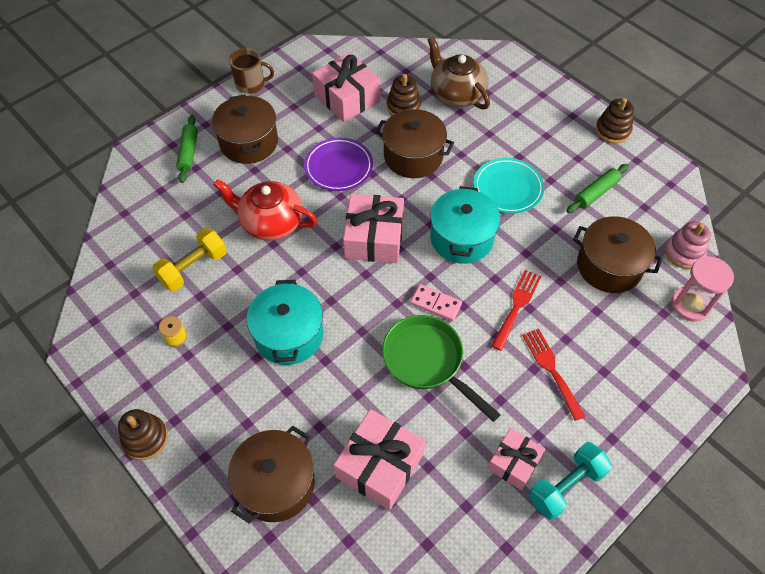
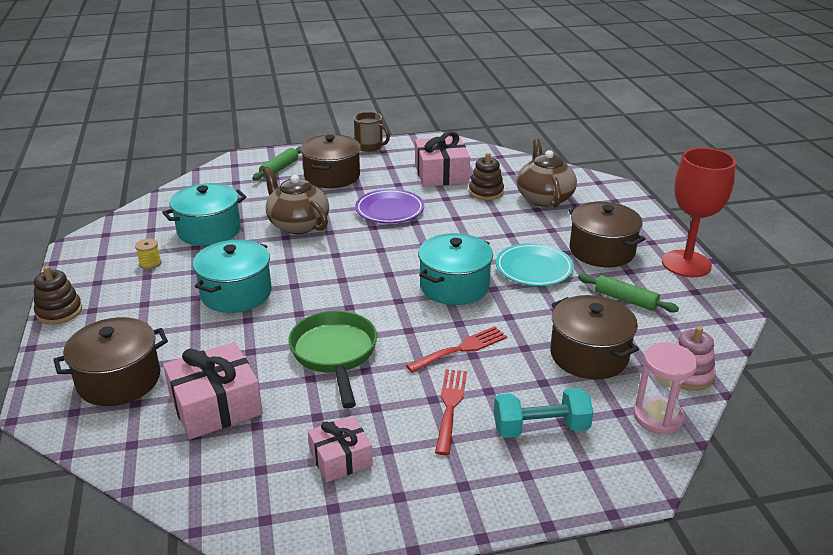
camera: 30 degrees right, 25 degrees down
(193, 268) = (209, 230): yellow dumbbell -> turquoise pot
(271, 222) = (298, 224): red teapot -> brown teapot
(374, 238) = (374, 260): pink gift -> none
(413, 156) = (463, 223): brown pot -> brown pot (601, 251)
(435, 304) = (383, 319): pink domino -> none
(566, 486) = (375, 500): turquoise dumbbell -> turquoise dumbbell (540, 428)
(596, 192) = (625, 299): green rolling pin -> green rolling pin turned 45 degrees clockwise
(612, 130) = (686, 264): brown stacking toy -> red goblet

